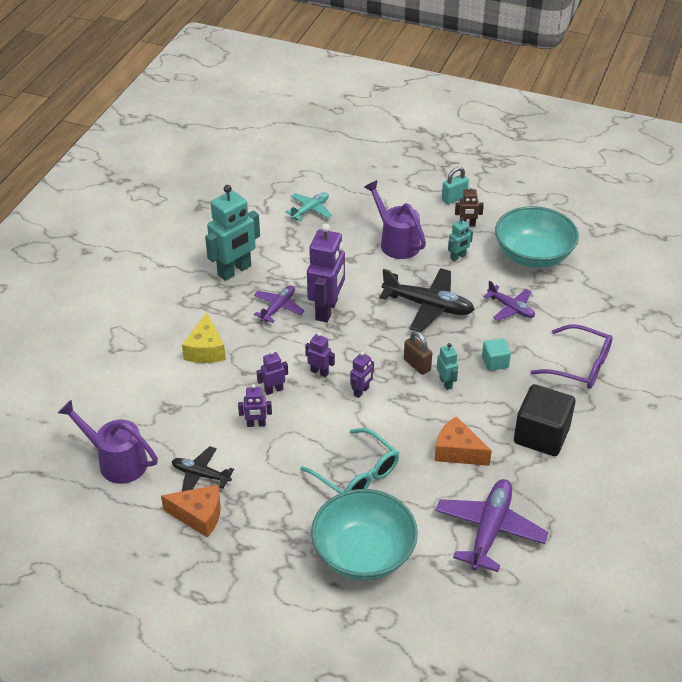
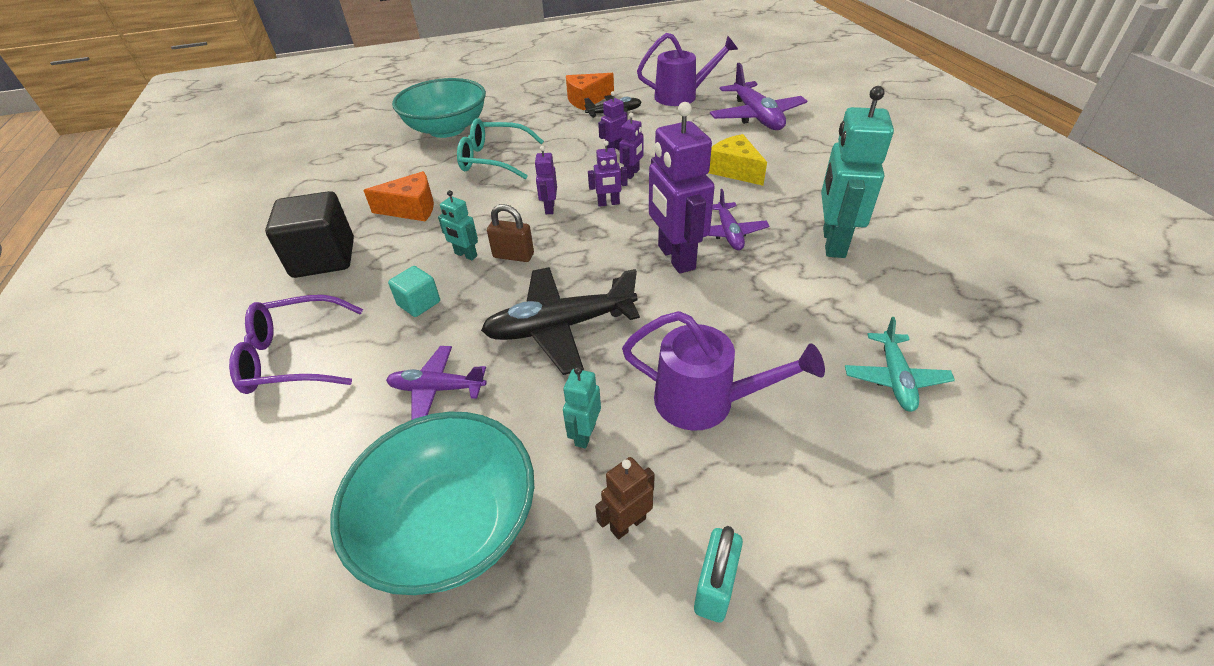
camera: 145 degrees right, 0 degrees up
(489, 530) = (348, 176): purple plane -> purple plane (756, 116)

